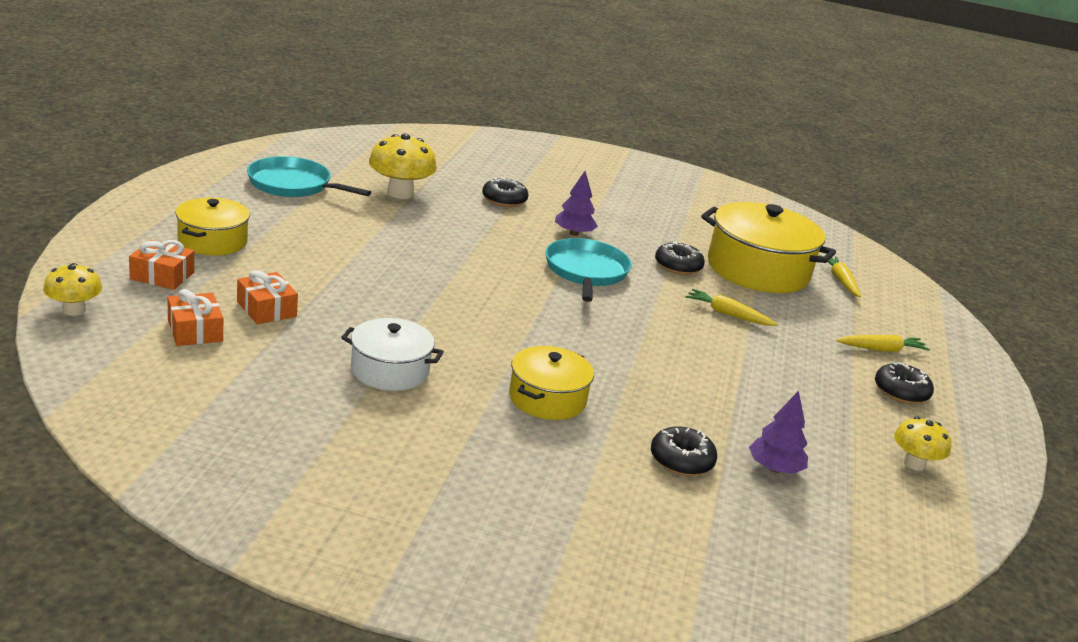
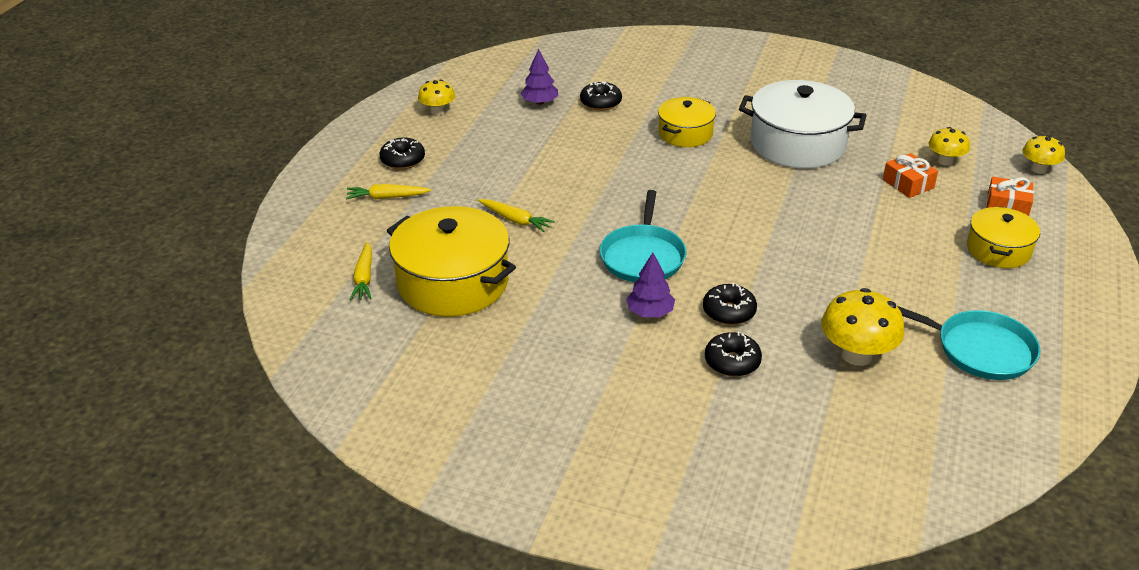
camera: 170 degrees left, 10 degrees up
(195, 331) = (945, 161): orange gift -> yellow mushroom
(390, 370) = (797, 144): white pot -> white pot, size x1.72
(678, 266) = (543, 276): black donut -> black donut (729, 312)

